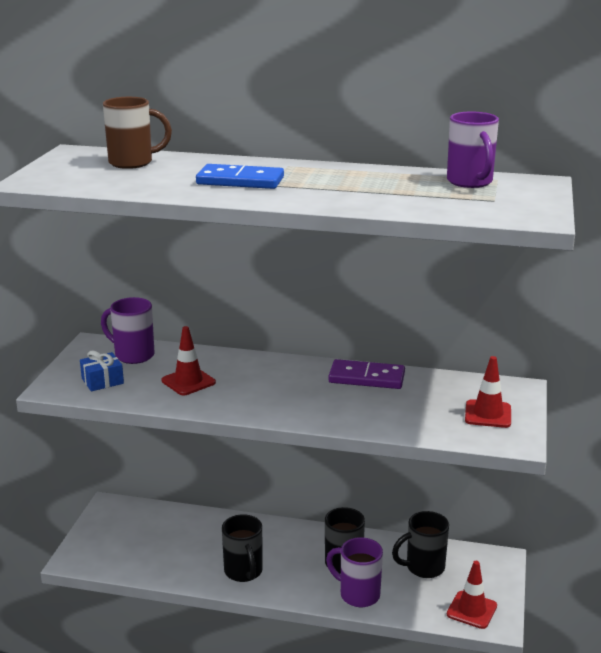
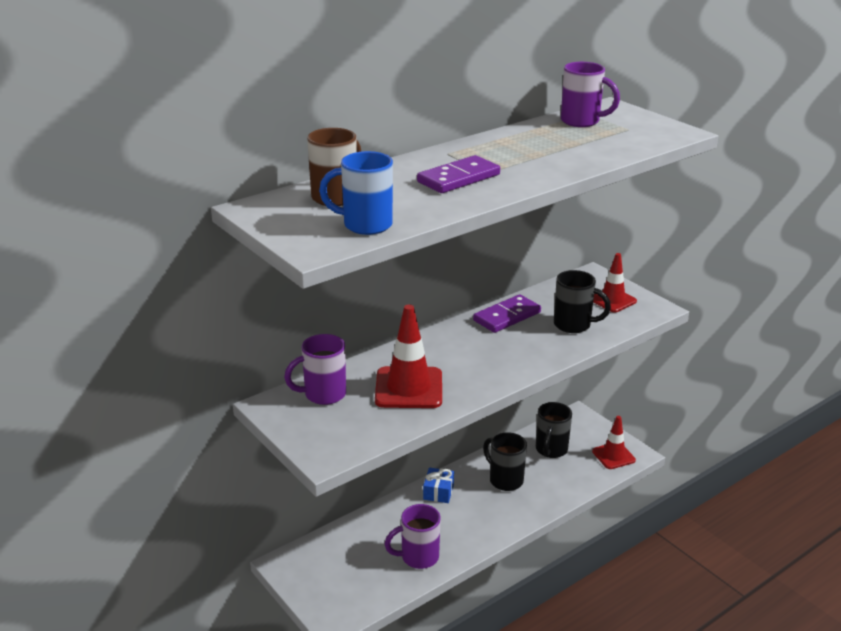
camera: 50 degrees left, 5 degrees up
(95, 182) = (365, 225): none -> blue mug
(102, 381) = (348, 427): blue gift -> blue gift (438, 492)
(188, 381) = (409, 388): red traffic cone -> red traffic cone, size x1.57
(240, 181) = (458, 178): blue domino -> purple domino
(244, 572) = (461, 533): black mug -> black mug (573, 325)
(358, 594) = (547, 493): purple mug -> purple mug (418, 557)

